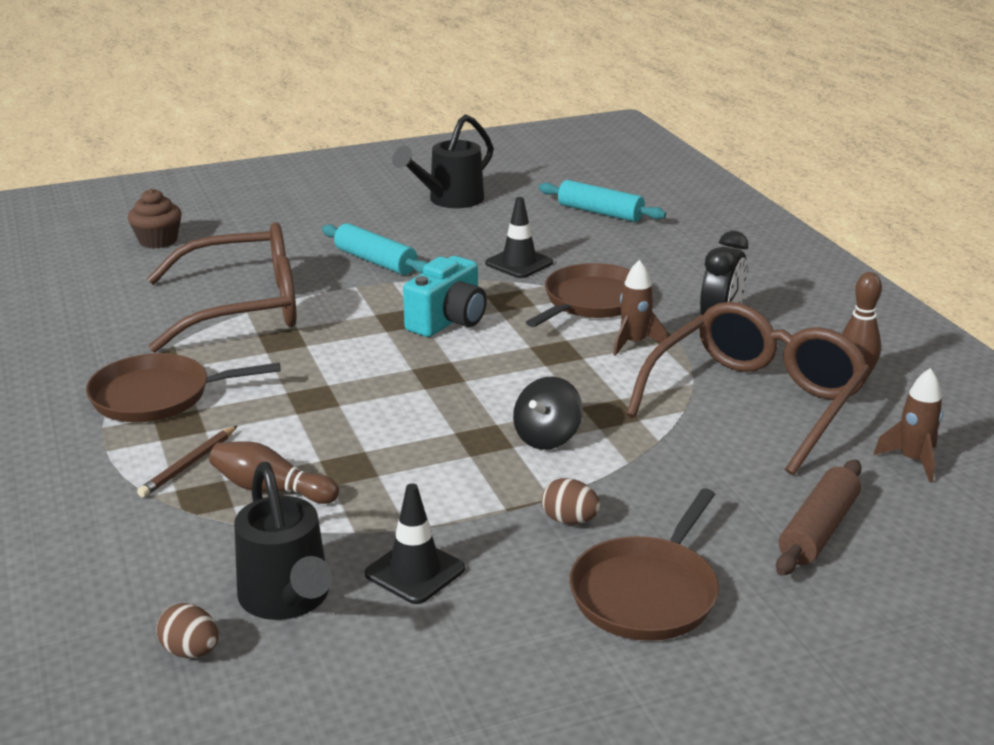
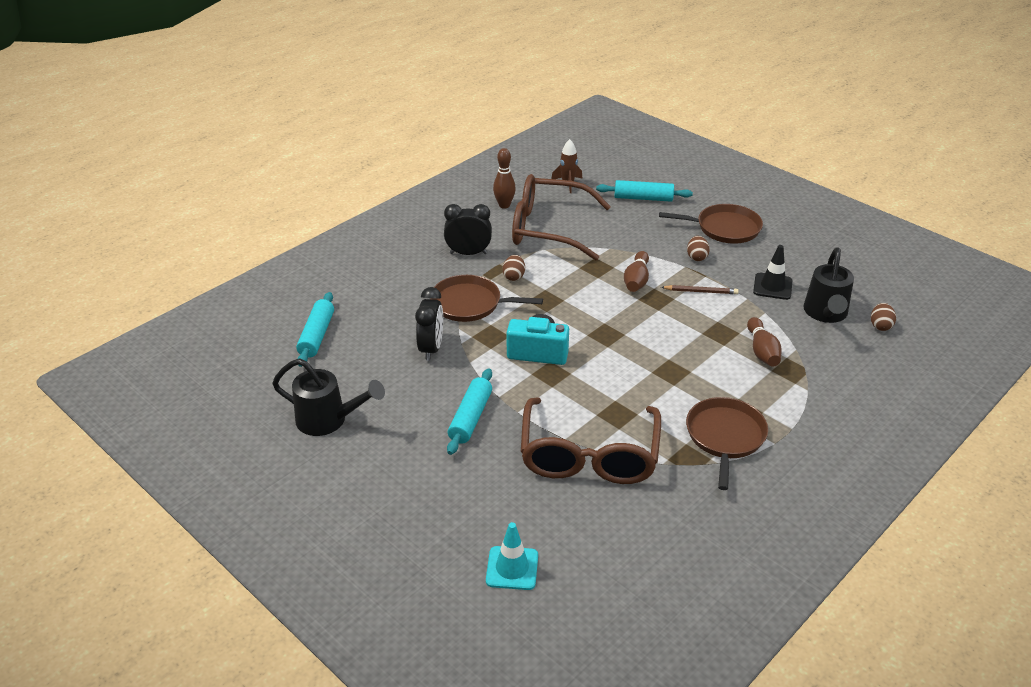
camera: 115 degrees left, 10 degrees up
(157, 396) = (725, 437): brown pan -> brown pan turned 135 degrees counterclockwise
(158, 241) = (512, 568): brown cupcake -> turquoise traffic cone
(189, 464) = (772, 389): brown pencil -> brown pencil (701, 291)
(242, 307) = (589, 455): brown glasses -> brown glasses turned 135 degrees counterclockwise
(287, 599) = (825, 313): black watering can -> black watering can turned 150 degrees clockwise
(519, 263) = (431, 348): black traffic cone -> black clock
(547, 437) = (636, 280): black spinning top -> brown bowling pin
(634, 343) = (514, 276): brown rocket -> brown egg
(818, 530) = (643, 198): brown rolling pin -> turquoise rolling pin

